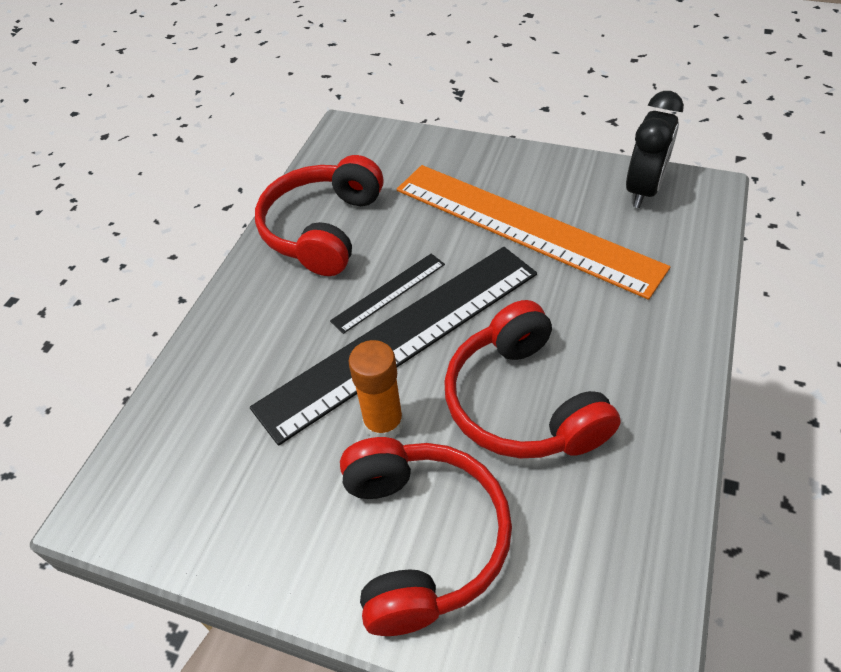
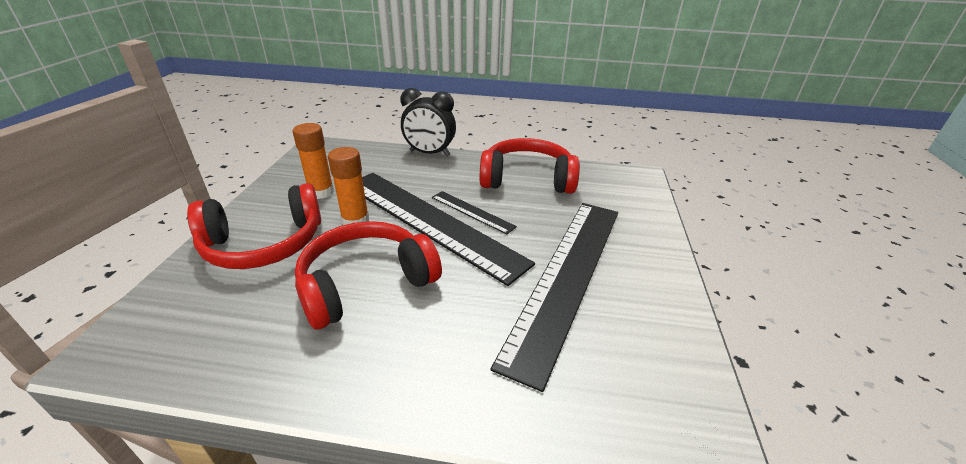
camera: 75 degrees right, 15 degrees down
(287, 479) = (321, 192): none -> orange glue stick
(524, 227) = (566, 276): orange ruler -> black ruler
(643, 190) = (669, 371): black clock -> black clock (429, 153)

